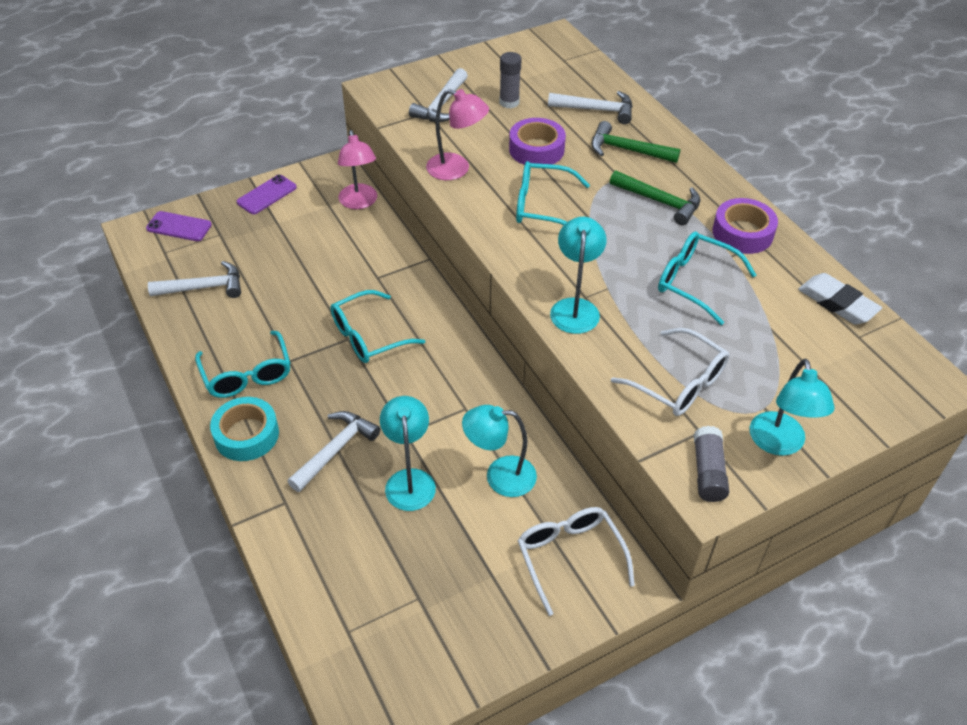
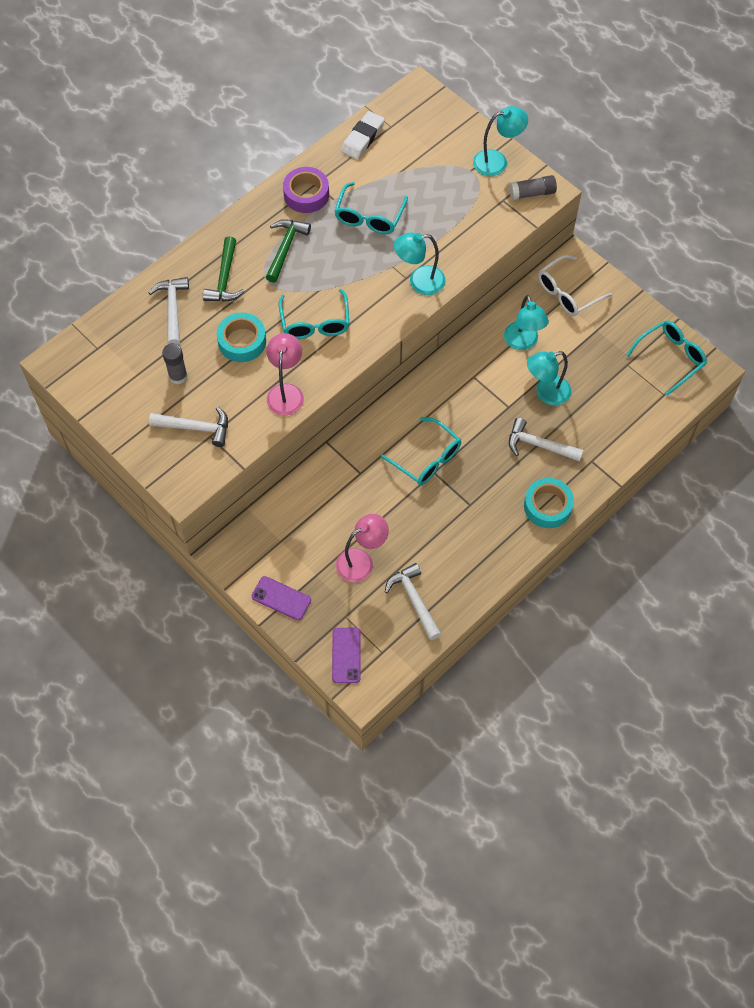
camera: 105 degrees left, 15 degrees up
(247, 374) = (493, 528): turquoise glasses -> turquoise glasses (670, 358)
(359, 202) = (270, 517): pink lamp -> pink lamp (361, 561)
(536, 149) = (242, 341): purple tape -> turquoise tape
(678, 383) = (467, 215): white glasses -> none

